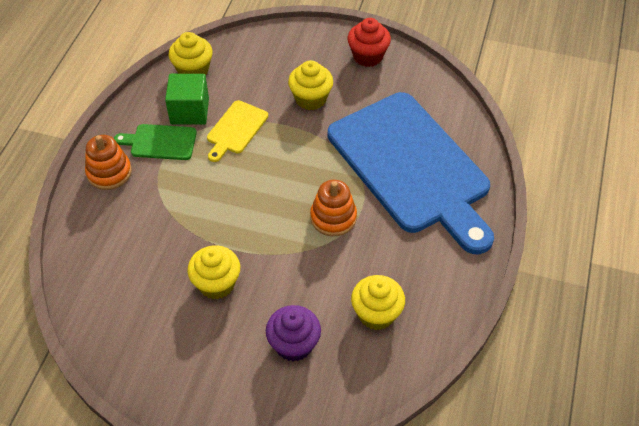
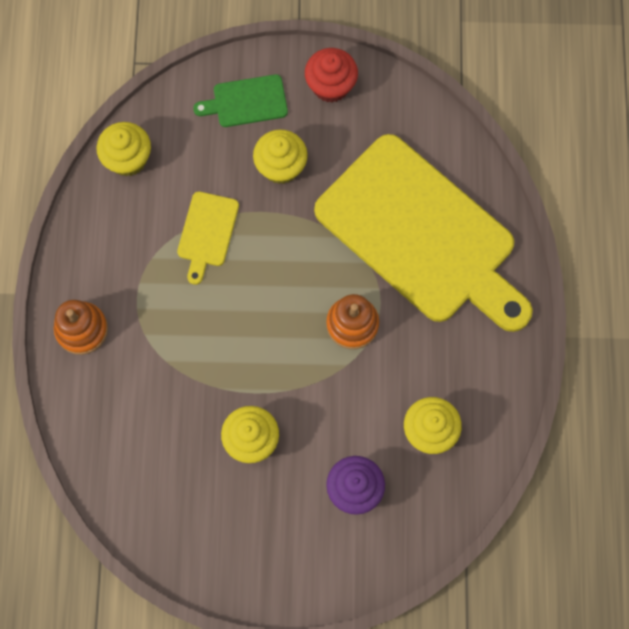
camera: 15 degrees left, 20 degrees up
(160, 142) = (125, 273): green cutting board -> green cutting board (246, 102)
(189, 111) = (144, 220): green cube -> none
(411, 167) = (421, 234): blue cutting board -> yellow cutting board

